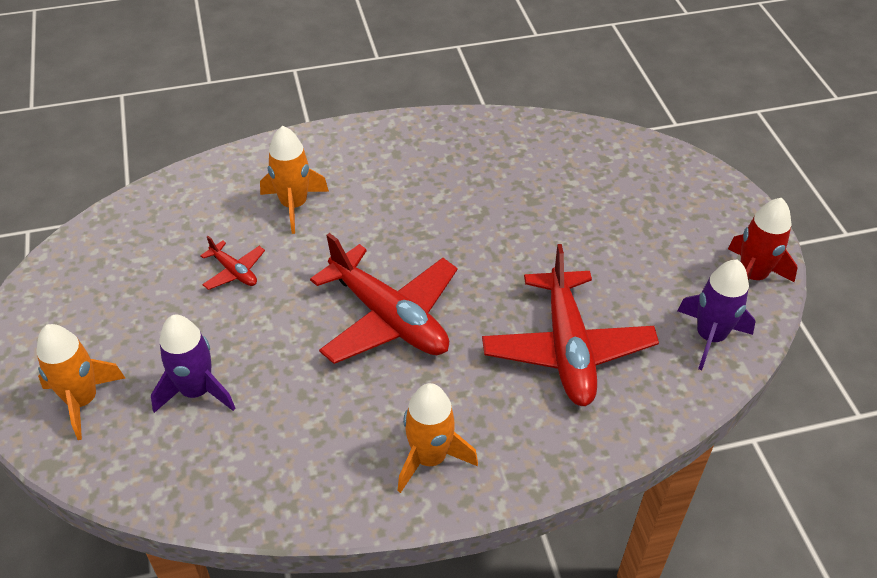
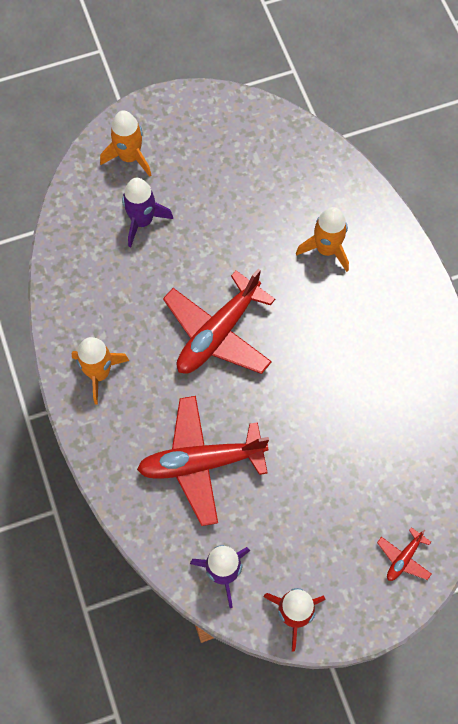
camera: 85 degrees right, 20 degrees up
(234, 271) = (251, 221): red plane -> red plane (403, 558)

